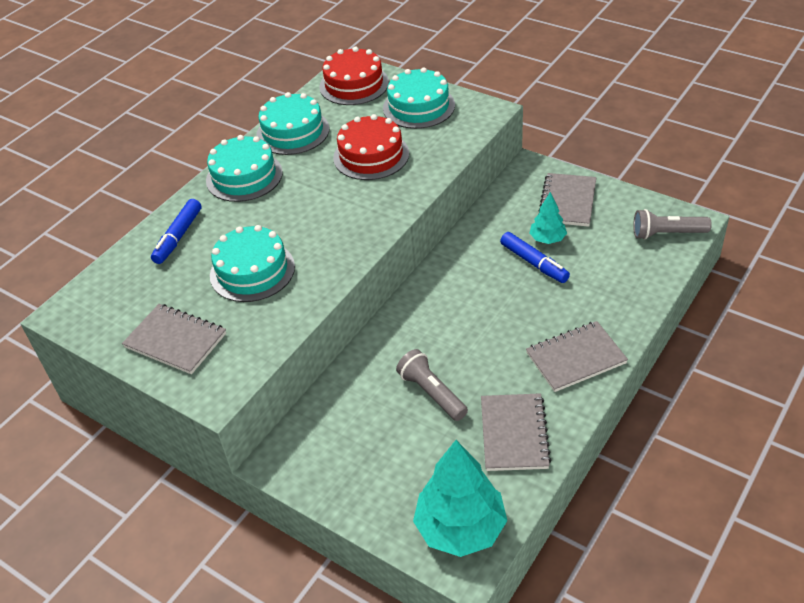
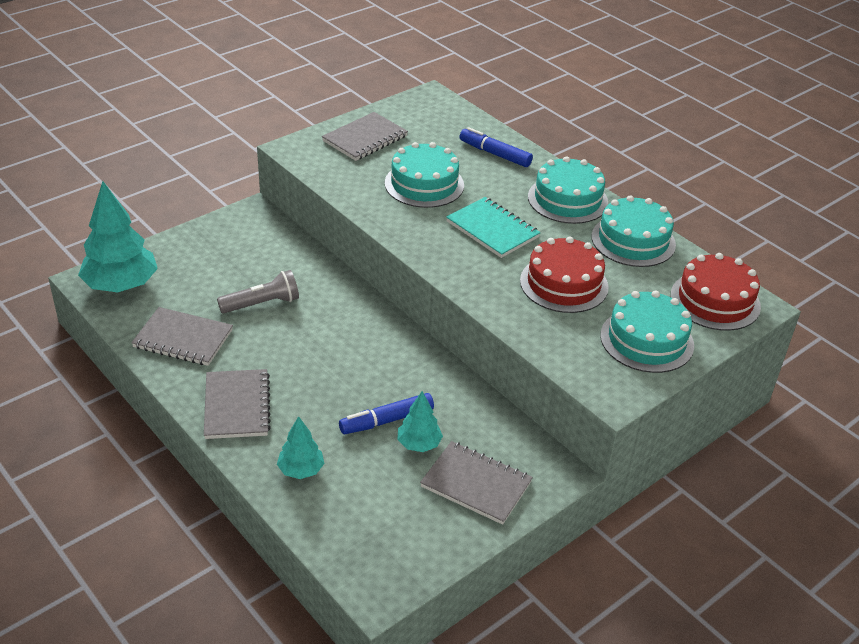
camera: 100 degrees right, 5 degrees down
(311, 209) = (492, 229): none -> turquoise notebook
(617, 294) = (301, 470): none -> turquoise tree
(667, 234) = (370, 556): grey flashlight -> none

